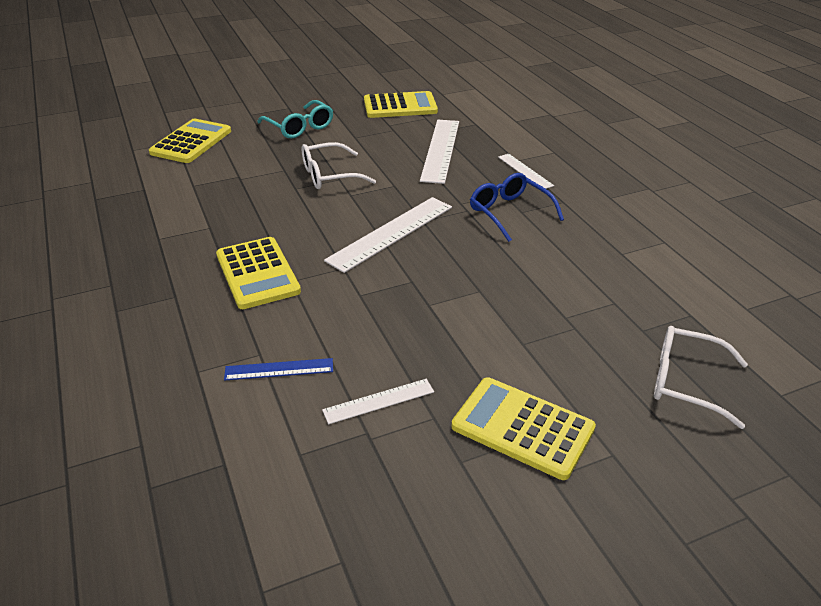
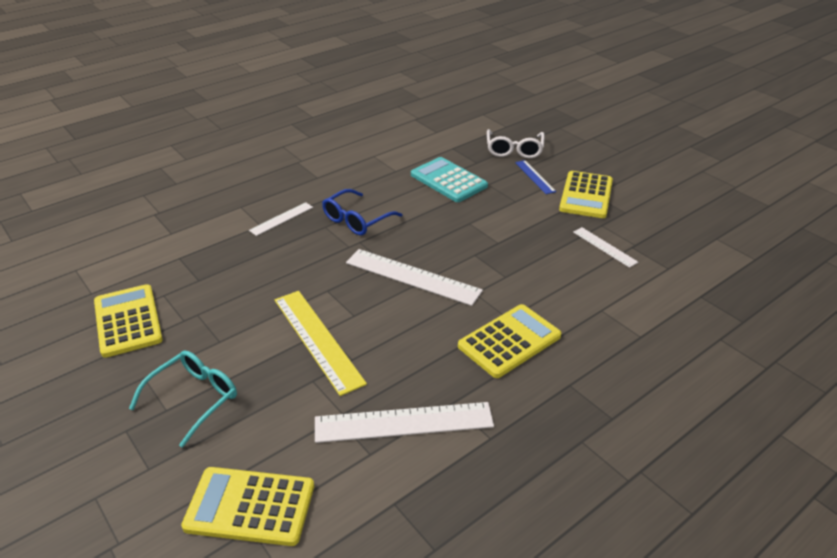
camera: 105 degrees left, 0 degrees up
(279, 369) = (609, 296): blue ruler -> blue ruler (535, 177)
(329, 175) = (318, 340): white glasses -> yellow ruler
(440, 150) = (245, 272): white ruler -> white ruler (404, 422)
(590, 293) = (448, 180): none -> turquoise calculator

